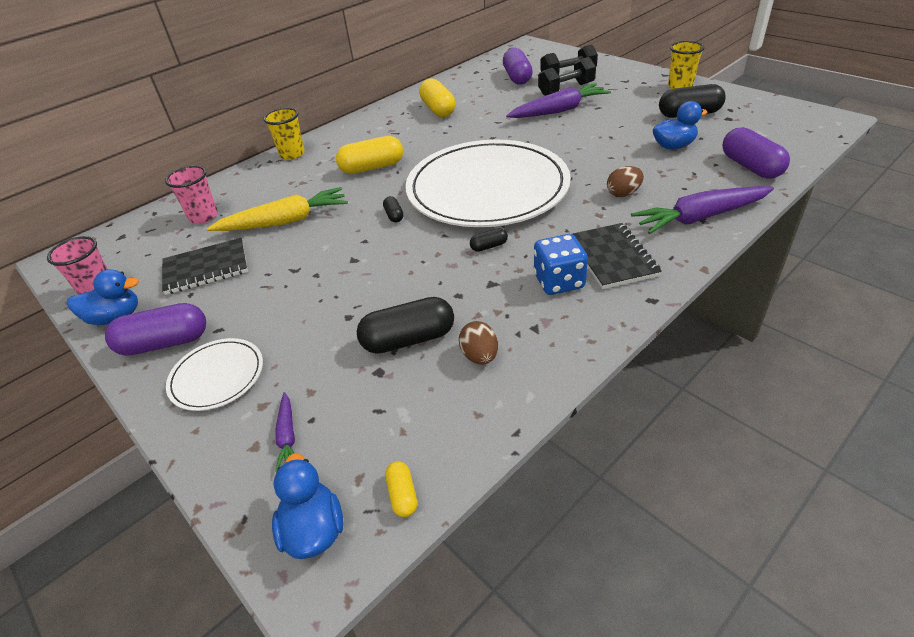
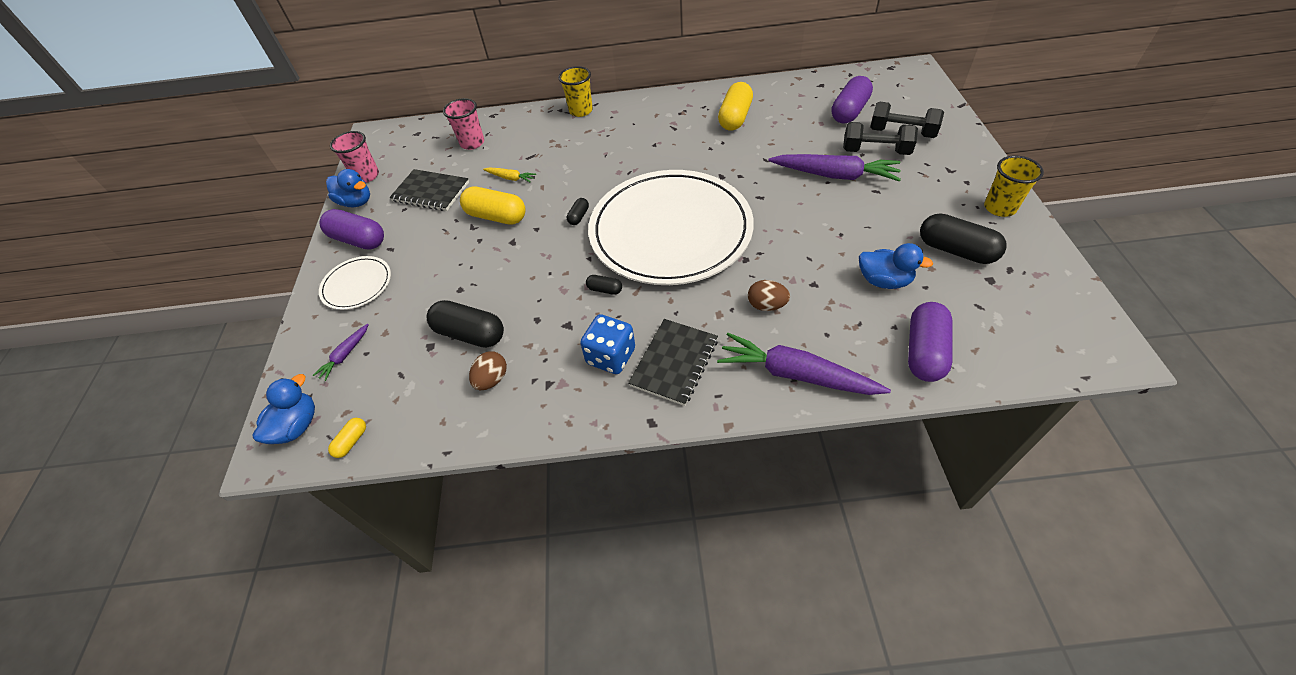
camera: 40 degrees right, 10 degrees up
(285, 221) = (510, 178): yellow carrot -> yellow carrot, size x0.48
(372, 167) = (616, 157): yellow capsule -> yellow capsule (496, 216)

